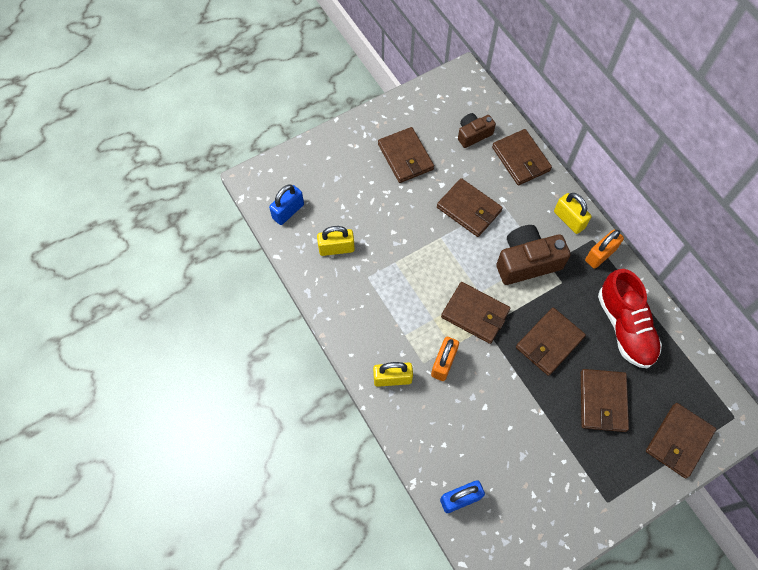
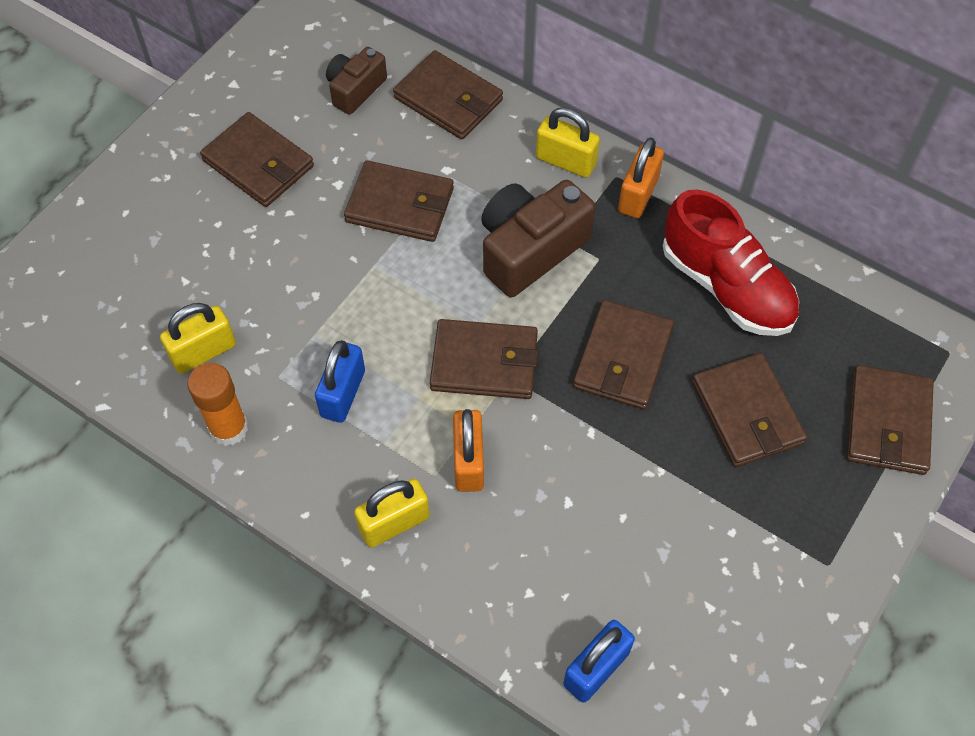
camera: 25 degrees left, 5 degrees down
(288, 211) = (91, 325): blue padlock -> blue padlock (343, 393)
(332, 294) = (229, 428): none -> orange glue stick

